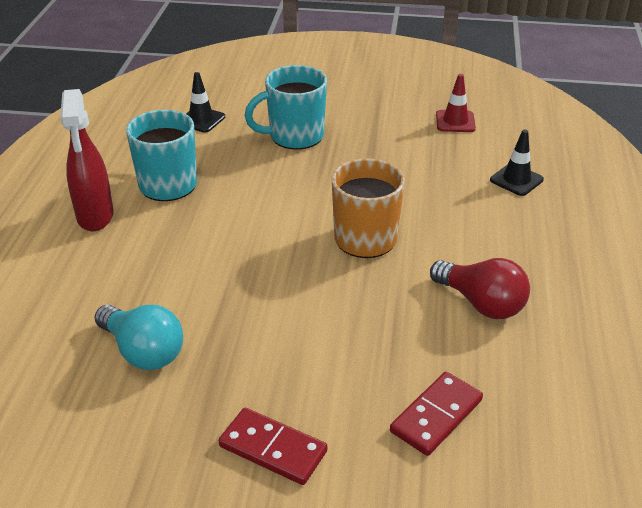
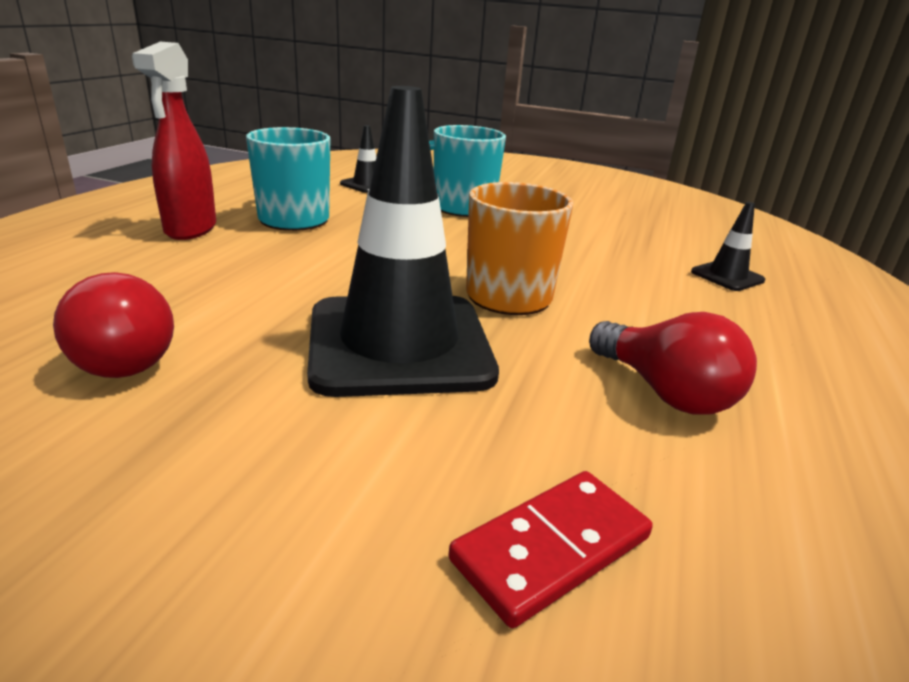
camera: 10 degrees right, 10 degrees down
(143, 351) = (120, 357): turquoise light bulb -> red light bulb
(273, 449) = (207, 542): red domino -> none
(309, 301) = (399, 344): none -> black traffic cone
(455, 121) = (652, 223): red traffic cone -> none

